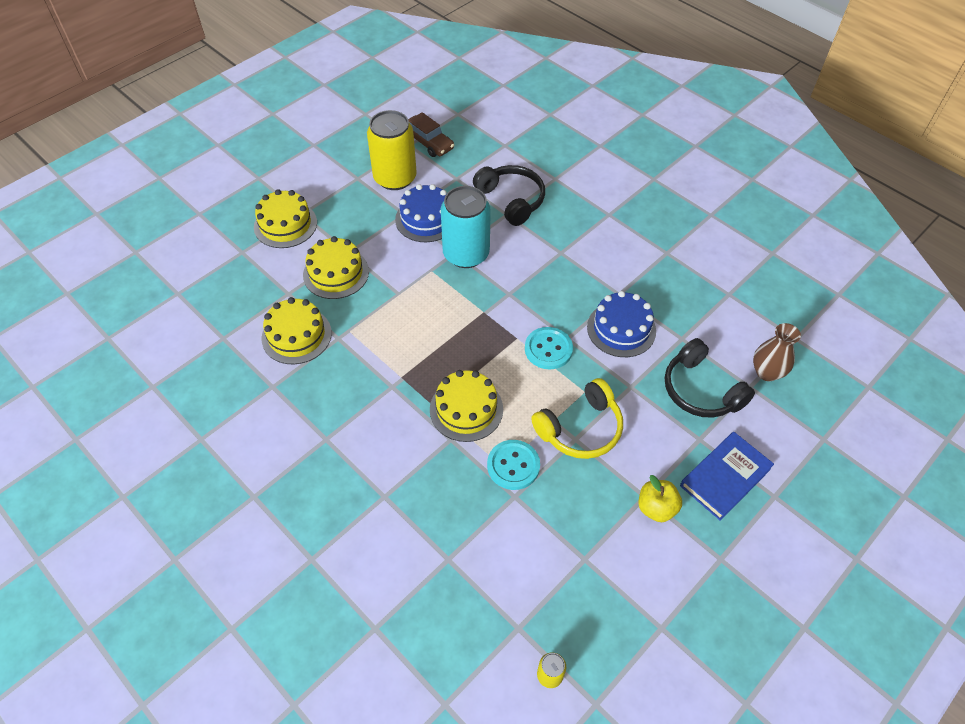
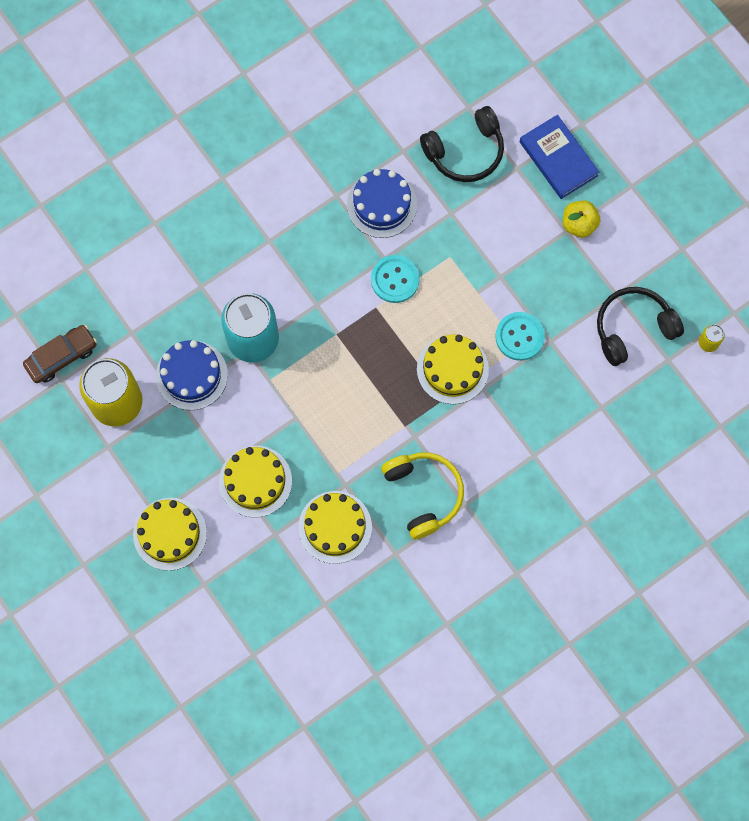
camera: 80 degrees left, 20 degrees up
(511, 200) = (180, 277): black headphones -> black headphones (633, 328)
(580, 428) = (490, 269): yellow headphones -> yellow headphones (423, 494)
(766, 372) = (455, 87): brown vase -> none

